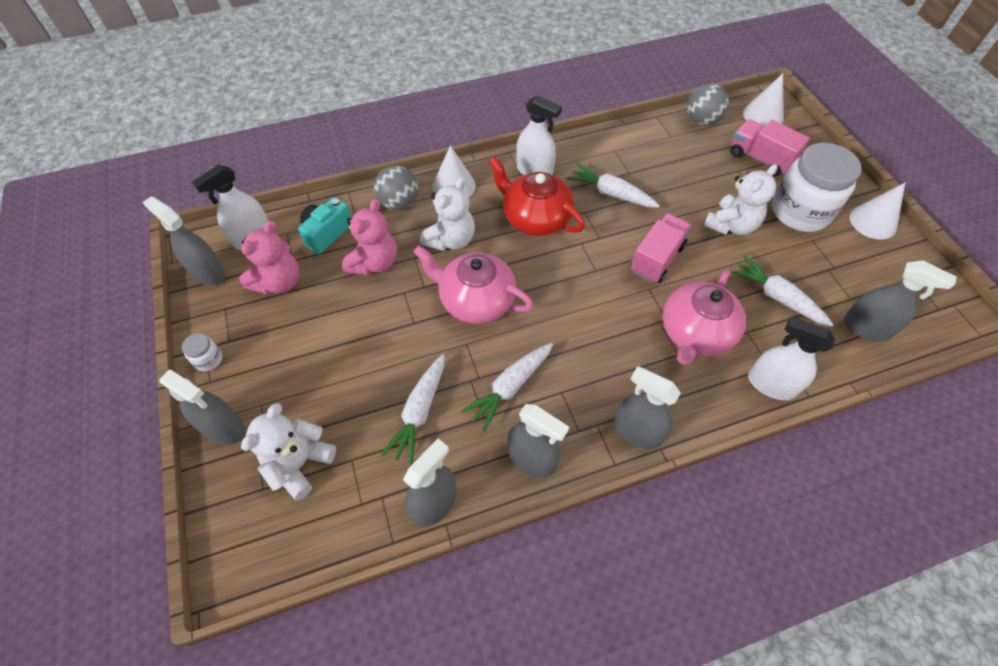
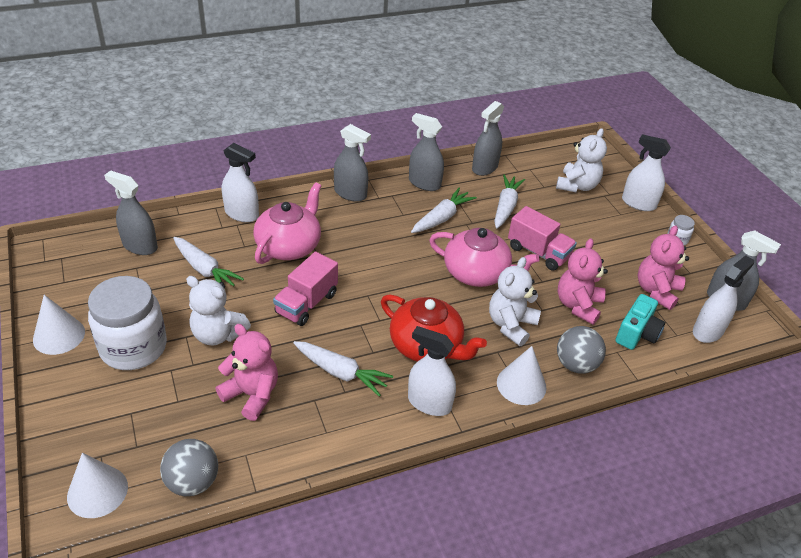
camera: 175 degrees right, 15 degrees down
(223, 427) = (638, 203): grey spray bottle -> white spray bottle
(681, 175) = (252, 395): none -> pink teddy bear
(731, 225) = (218, 334): white teddy bear -> white teddy bear turned 105 degrees counterclockwise
(759, 159) = (142, 417): pink truck -> pink truck (538, 252)

